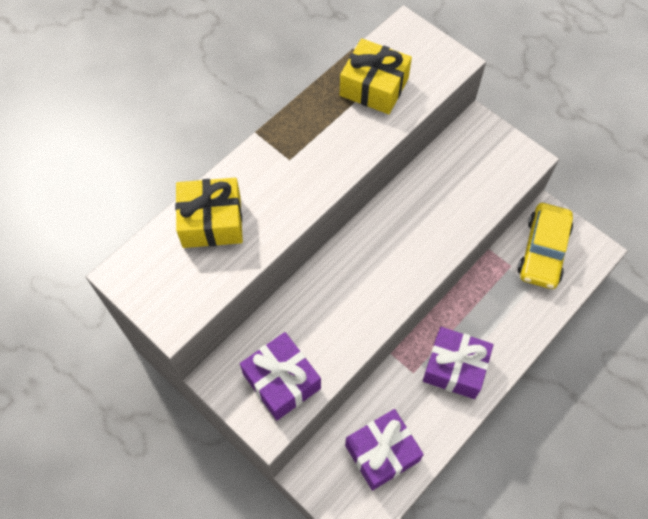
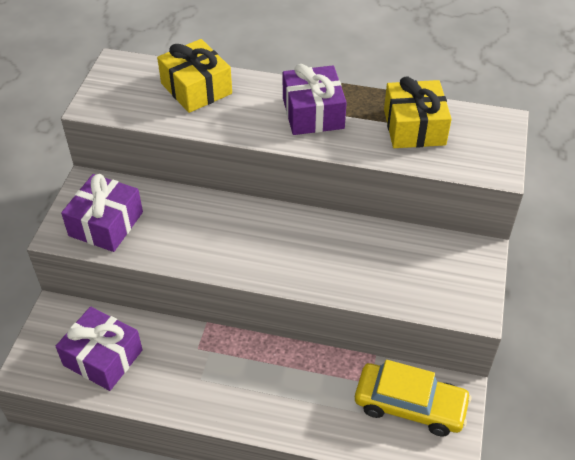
camera: 60 degrees right, 15 degrees down
(455, 368) = (223, 380): purple gift -> purple gift (313, 113)
(543, 251) = (410, 405): yellow car -> yellow car turned 150 degrees counterclockwise

